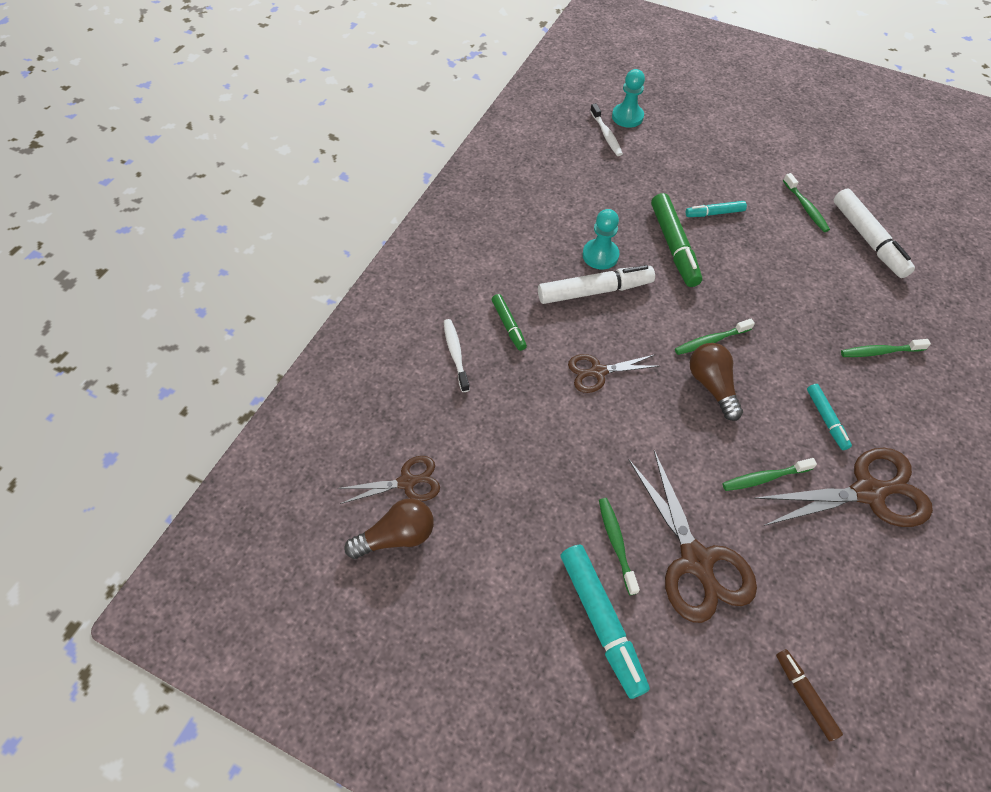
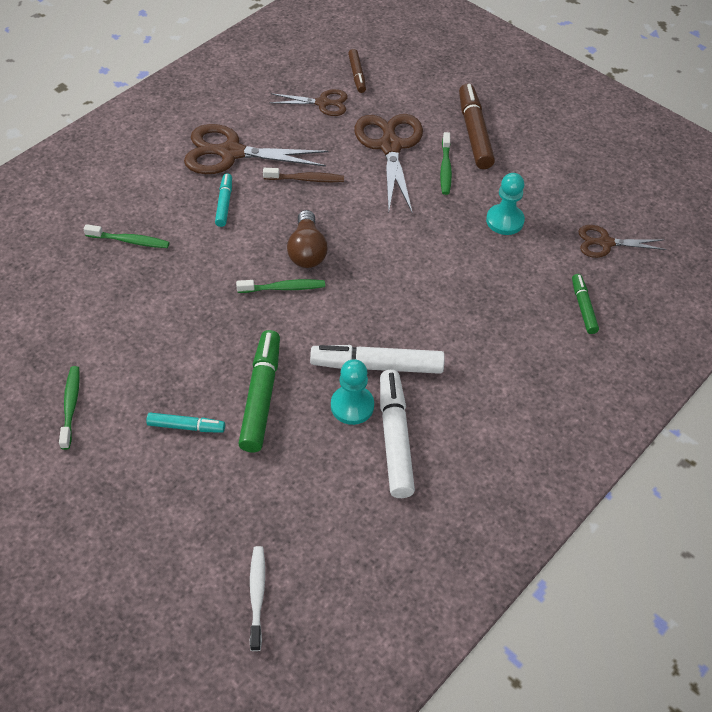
camera: 165 degrees left, 5 degrees down
(397, 536) = (617, 210): brown light bulb -> none
(455, 354) = (544, 336): white toothbrush -> none
(508, 325) = (482, 351): green marker -> green marker (583, 307)
(597, 372) = (408, 287): brown scissors -> brown scissors (323, 103)
(601, 621) = (474, 133): turquoise marker -> brown marker
(627, 117) = (207, 624): turquoise pawn -> turquoise pawn (504, 221)
(764, 478) = (306, 179): green toothbrush -> brown toothbrush
(868, 239) = (35, 349): white marker -> white marker (395, 438)

